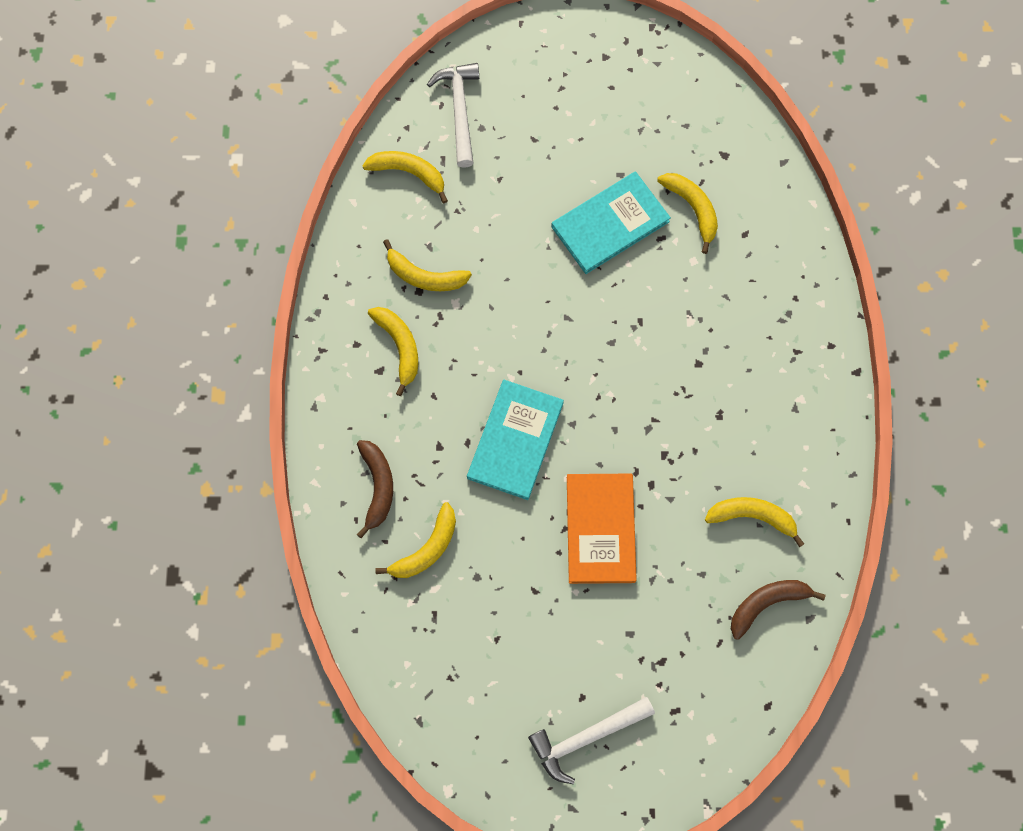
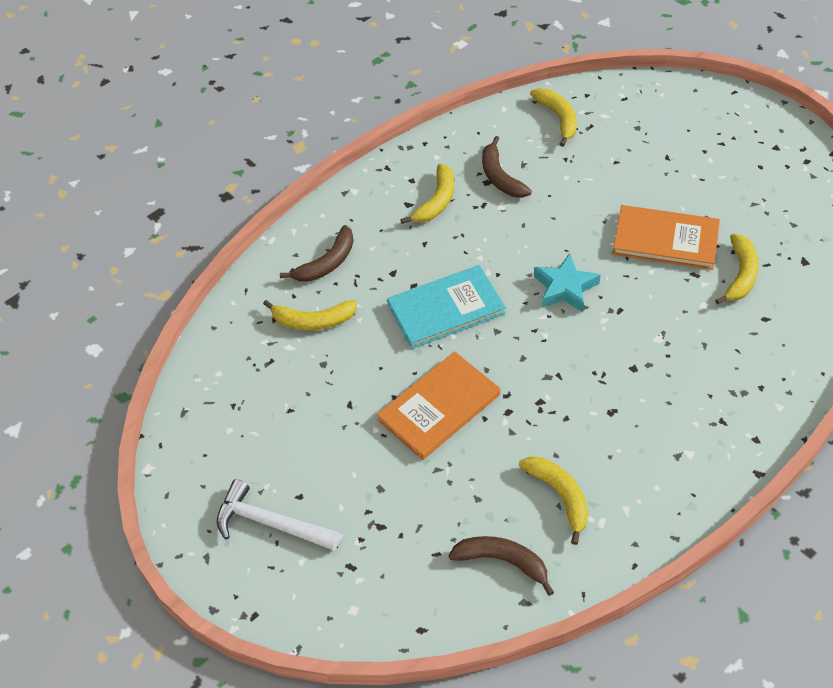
camera: 50 degrees right, 20 degrees down
(424, 276) = (500, 177): yellow banana -> brown banana
(459, 110) = (633, 109): white hammer -> none
(582, 338) = (565, 288): none -> turquoise star
(610, 224) = (665, 240): turquoise book -> orange book

